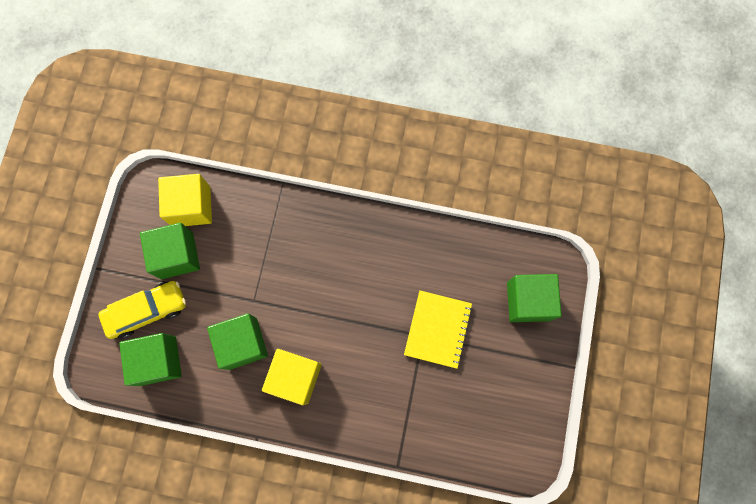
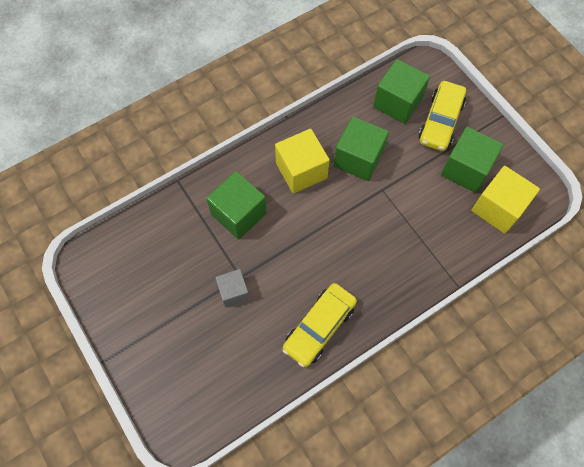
camera: 135 degrees right, 10 degrees down
(403, 247) = (319, 327): none -> yellow car
(438, 329) = (233, 292): yellow notebook -> grey cube
(528, 301) = (182, 380): green cube -> green cube (239, 214)

